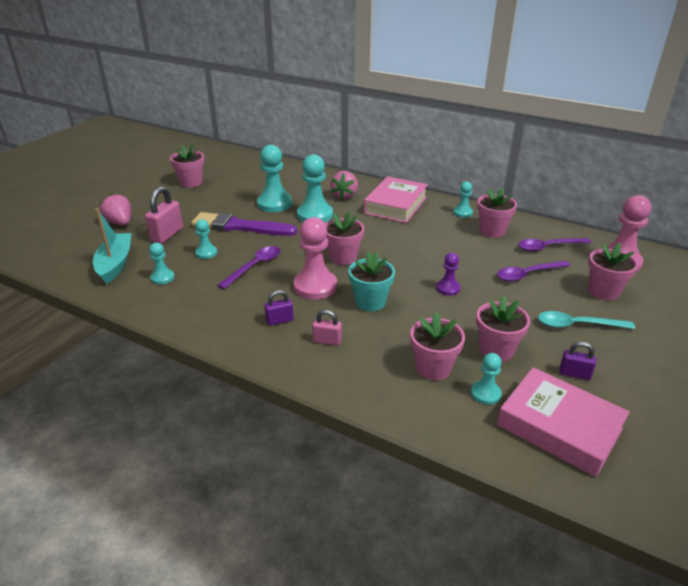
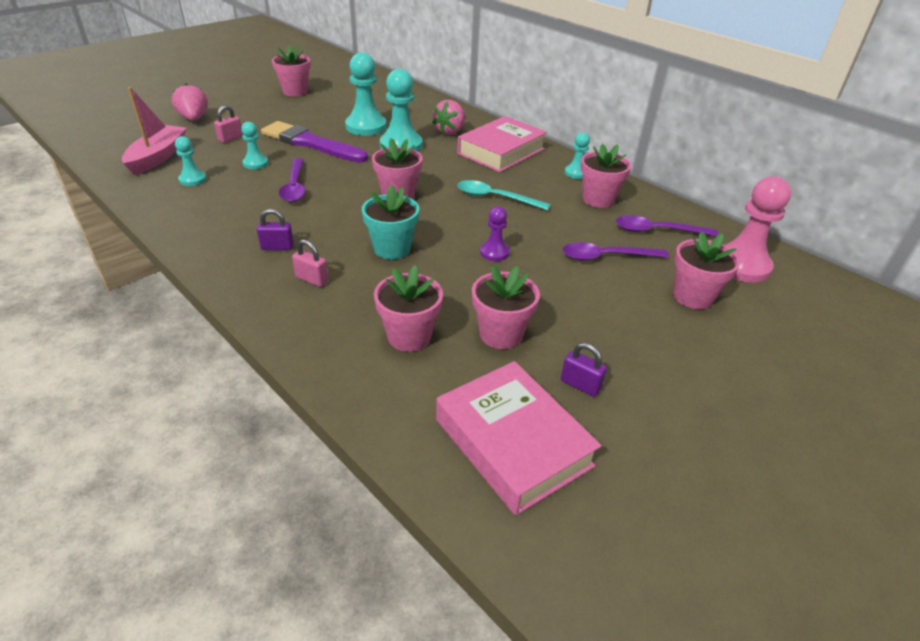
camera: 15 degrees right, 5 degrees up
(115, 264) = (158, 157): turquoise boat -> pink boat
(167, 235) = (230, 138): pink padlock -> pink padlock, size x0.58
(255, 266) = (294, 186): purple spoon -> purple spoon turned 120 degrees clockwise
(315, 286) = (343, 219): pink pawn -> none
(485, 393) = (450, 380): turquoise pawn -> none
(577, 325) = (627, 328): turquoise spoon -> turquoise spoon (495, 198)

